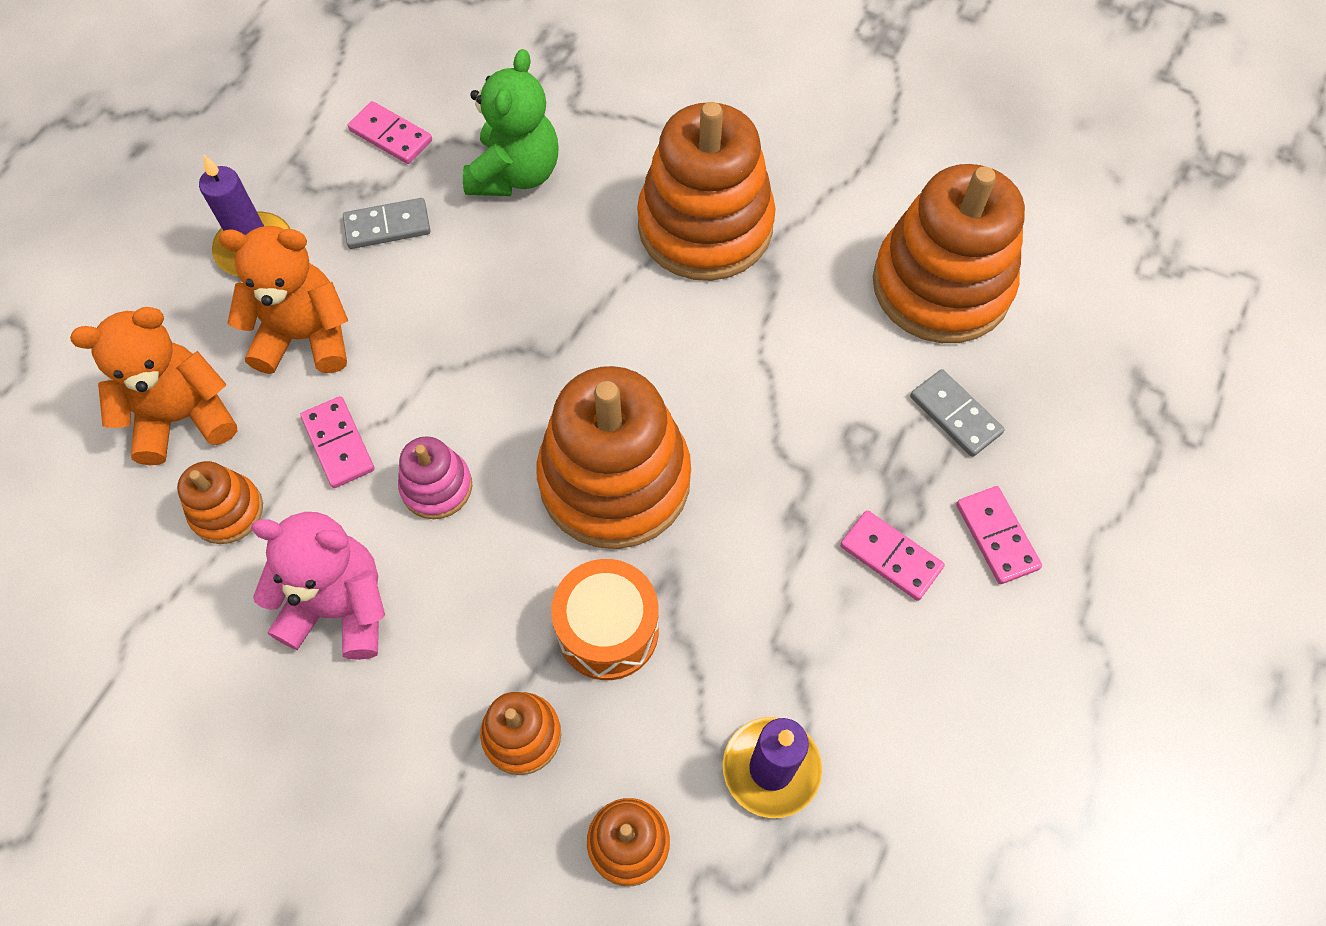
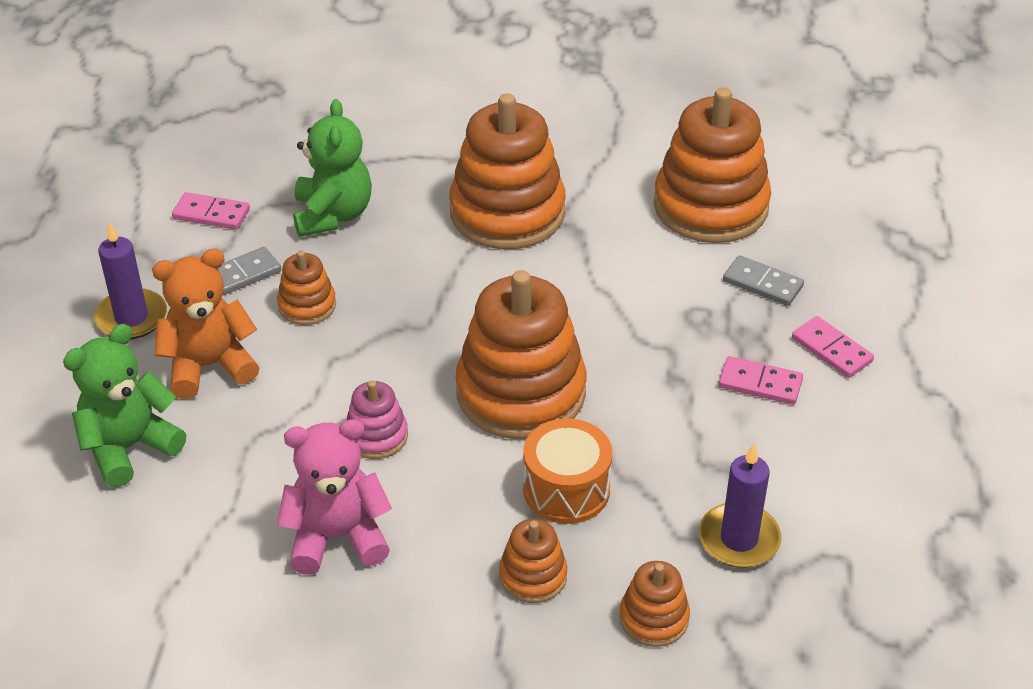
camera: 20 degrees left, 20 degrees down
(183, 417) = (129, 447): orange teddy bear -> green teddy bear
(227, 511) = (203, 500): orange stacking toy -> orange stacking toy (307, 305)
(339, 444) = (277, 430): pink domino -> none

